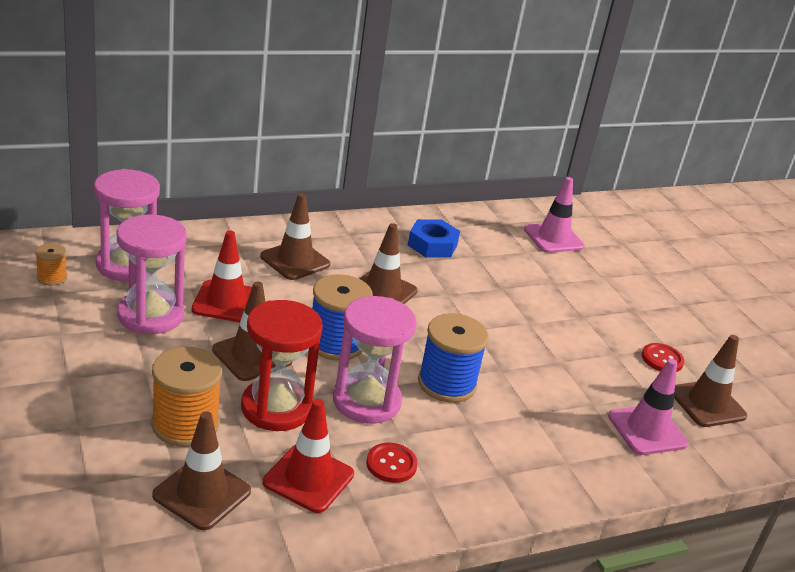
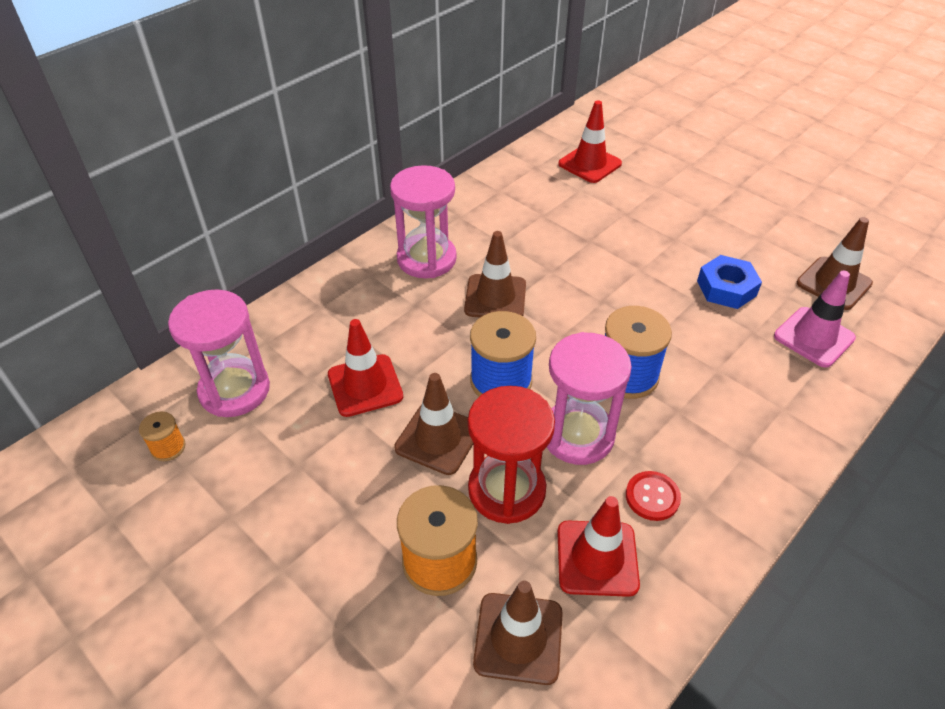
camera: 20 degrees left, 15 degrees up
(150, 315) = (305, 442): pink hourglass -> pink hourglass (426, 259)
(295, 261) = (391, 301): brown traffic cone -> none
(432, 245) = (498, 221): blue nut -> blue nut (726, 288)
(553, 238) = (589, 164): pink traffic cone -> red traffic cone
(662, 359) = (767, 254): red button -> none

